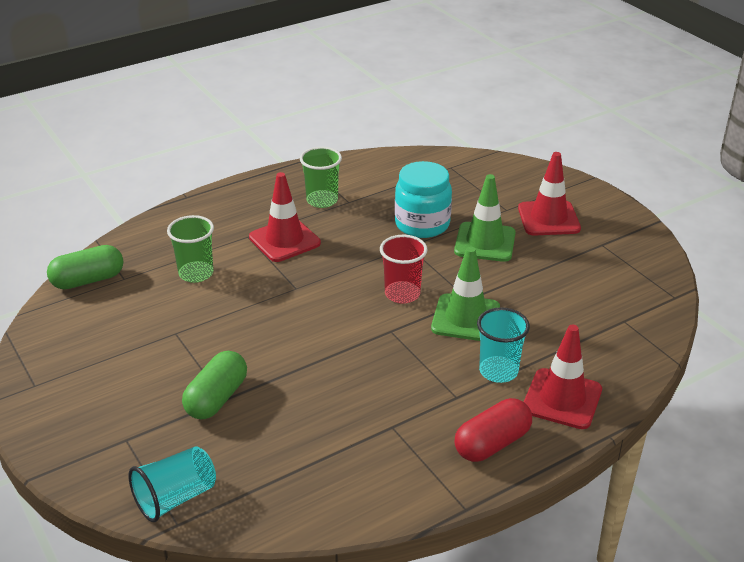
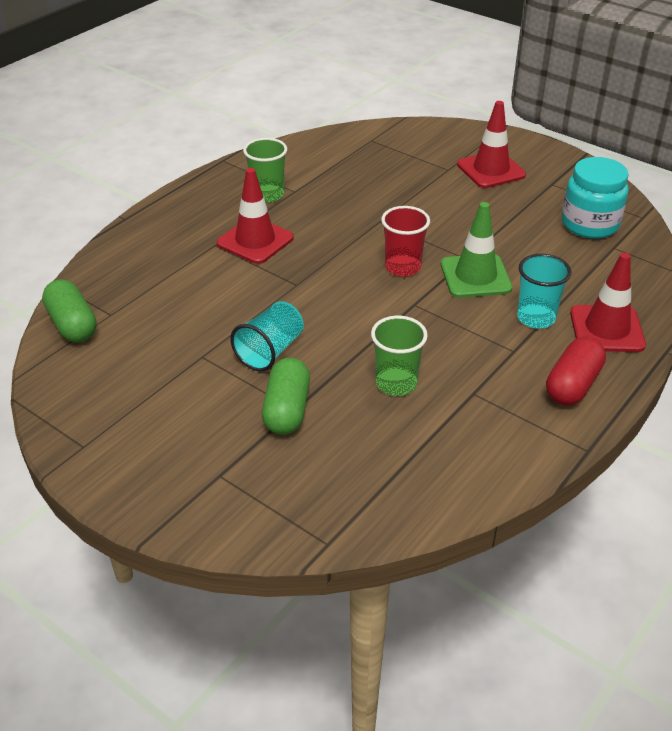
camera: 20 degrees left, 5 degrees up
(88, 280) = (72, 324): green capsule -> green capsule turned 75 degrees counterclockwise
(175, 498) = (309, 518): turquoise cup -> turquoise cup (270, 351)
(196, 273) = (185, 292): green cup -> green cup (396, 383)
(422, 224) = (379, 198): turquoise jar -> turquoise jar (589, 224)
(485, 242) = (448, 203): green traffic cone -> none

